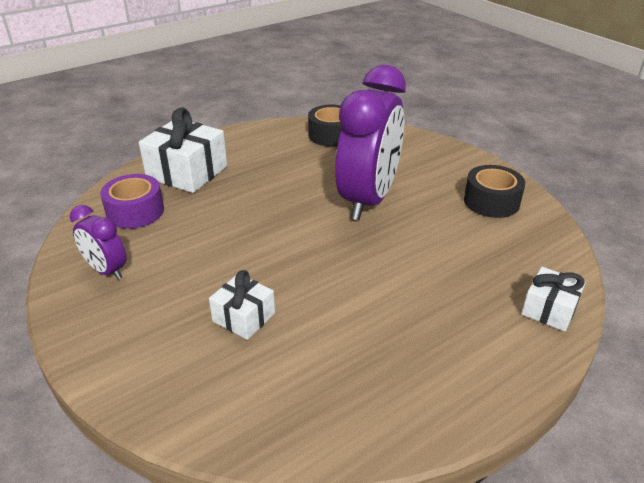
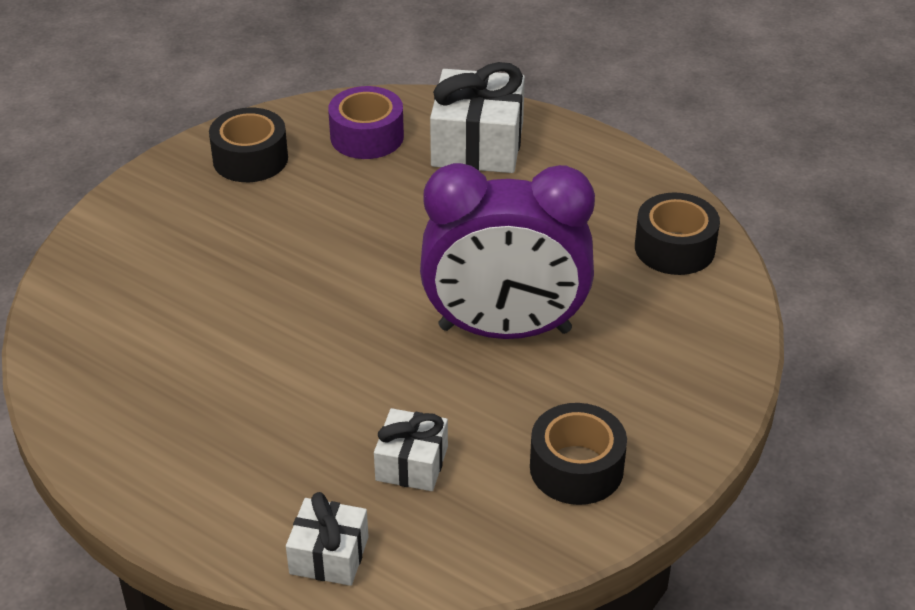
camera: 70 degrees right, 5 degrees up
(106, 270) = (250, 159): purple clock -> black tape
(244, 317) = (213, 283): white gift -> white gift (412, 463)

